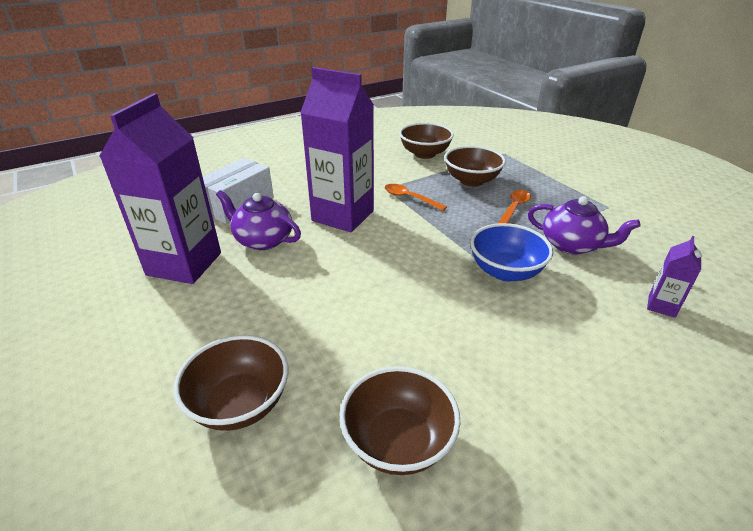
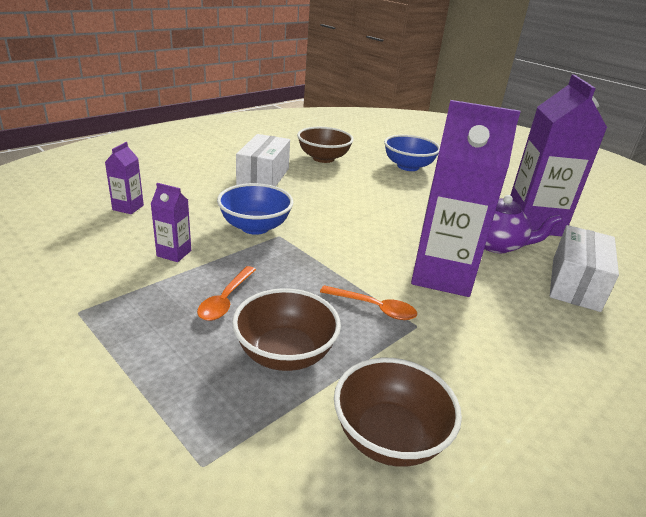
camera: 165 degrees right, 5 degrees down
(240, 403) = (408, 166): brown bowl -> blue bowl
(510, 371) = (263, 177): none -> white box
(572, 245) = (174, 253): purple teapot -> purple carton

